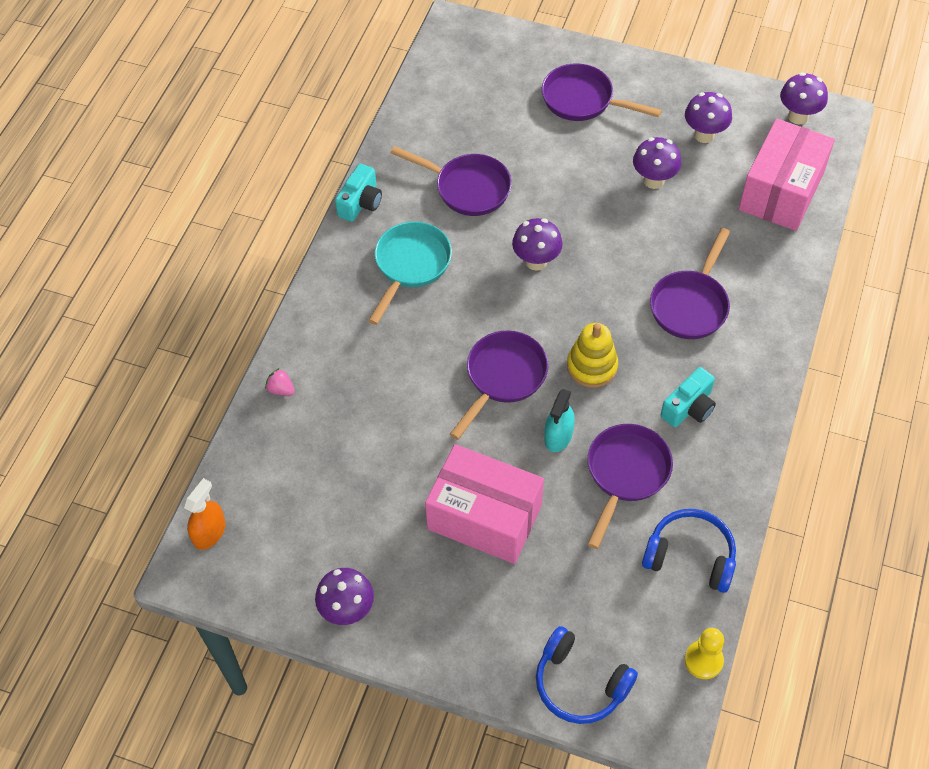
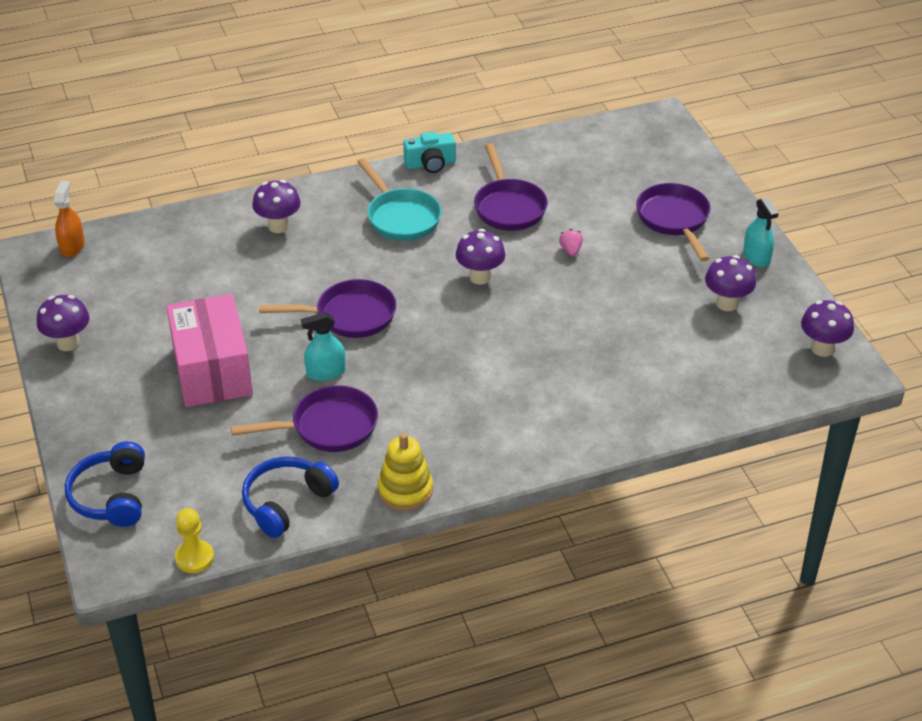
camera: 50 degrees right, 15 degrees down
(209, 532) = (72, 246): orange spray bottle -> orange spray bottle turned 75 degrees counterclockwise
(281, 389) = (222, 215): pink strawberry -> pink strawberry (570, 250)
(410, 265) = (401, 217): turquoise pan -> turquoise pan turned 75 degrees clockwise
(592, 366) = (412, 357): yellow stacking toy -> yellow stacking toy (405, 490)
(653, 180) = (641, 299): purple mushroom -> purple mushroom (278, 226)
(669, 83) = (756, 257): none -> turquoise spray bottle
(689, 407) = (431, 432): turquoise camera -> none
(690, 556) = (286, 502): blue headphones -> blue headphones turned 120 degrees counterclockwise
(691, 304) = (537, 382): purple pan -> none
(781, 191) = (724, 378): pink box -> none

